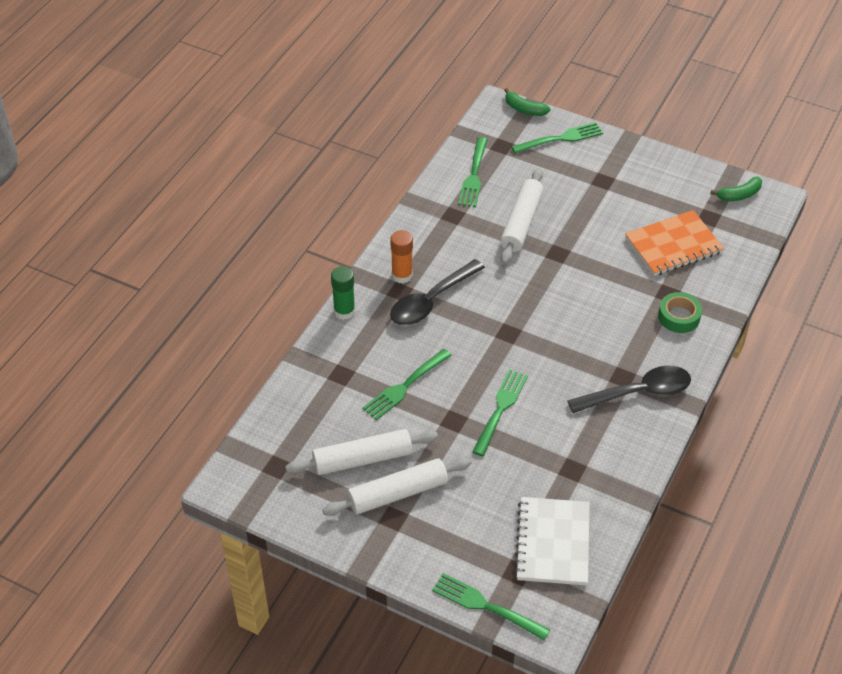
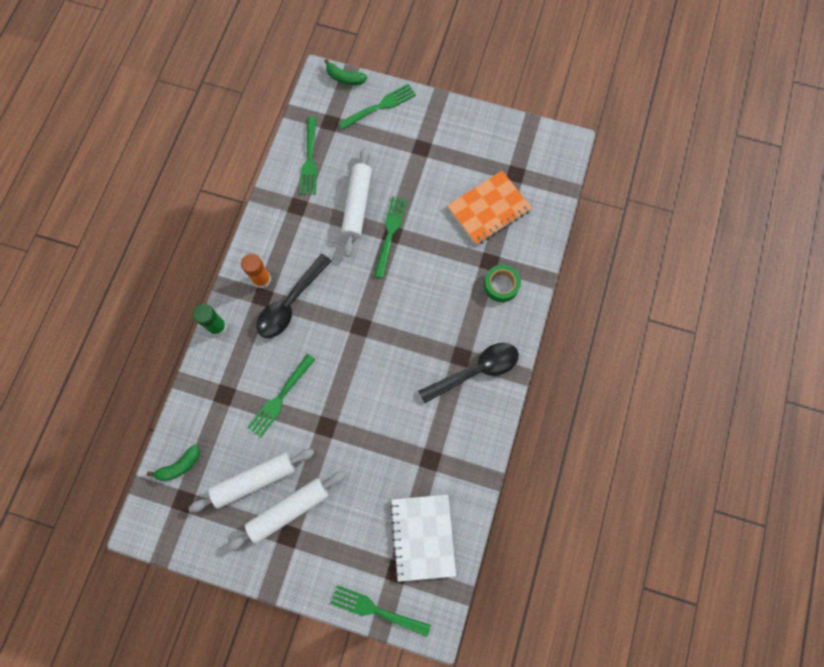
camera: 10 degrees left, 25 degrees up
(500, 410) = (363, 408): green fork -> green fork (390, 234)
(739, 195) = (538, 145): green banana -> green banana (179, 466)

